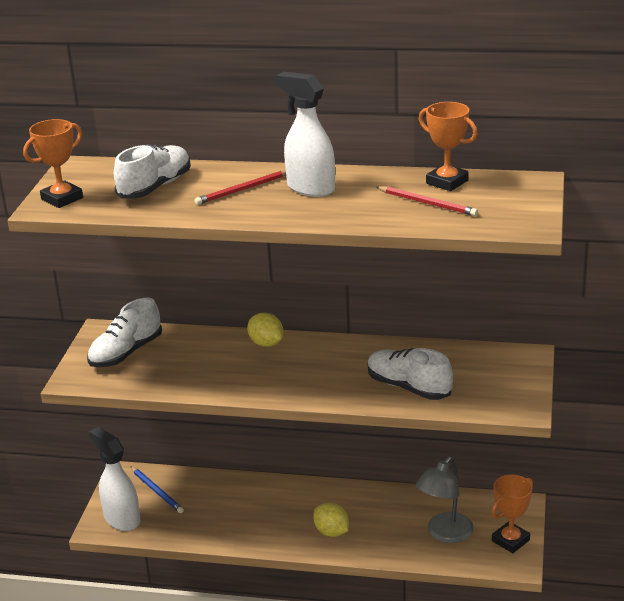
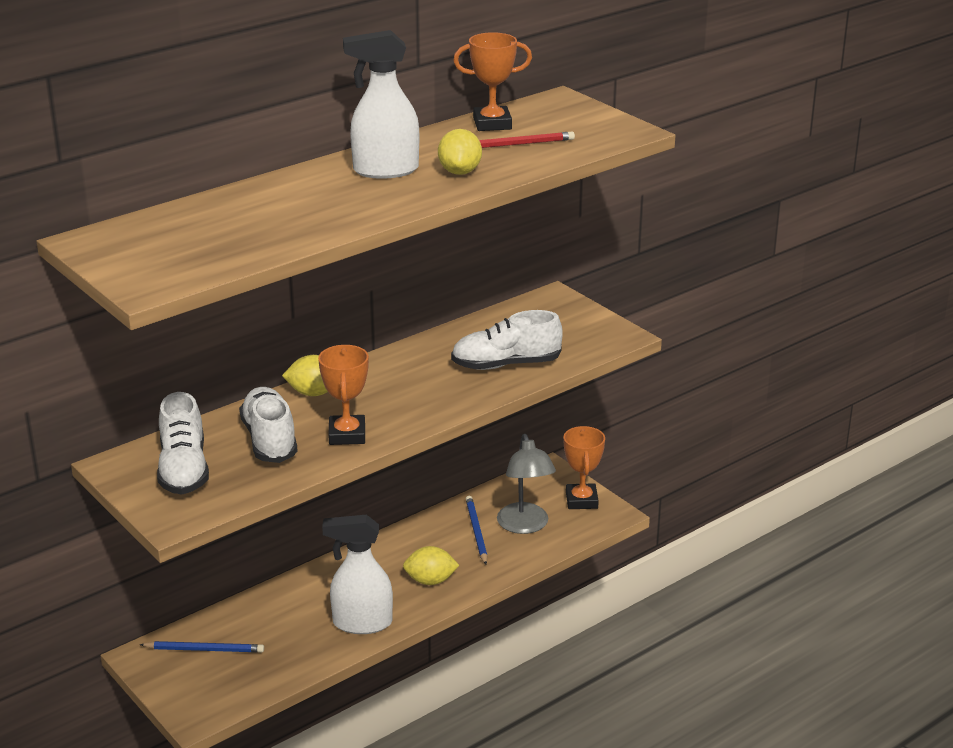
camera: 50 degrees left, 0 degrees up
(62, 199) = (148, 273): orange trophy -> orange trophy (347, 435)
(121, 519) = (208, 694): white spray bottle -> white spray bottle (361, 623)
(155, 187) = (227, 225): white shoe -> white shoe (270, 440)
(242, 190) = (324, 195): red pencil -> none
(351, 208) = (460, 172): none -> yellow lemon
(408, 517) = (476, 531): none -> blue pencil

